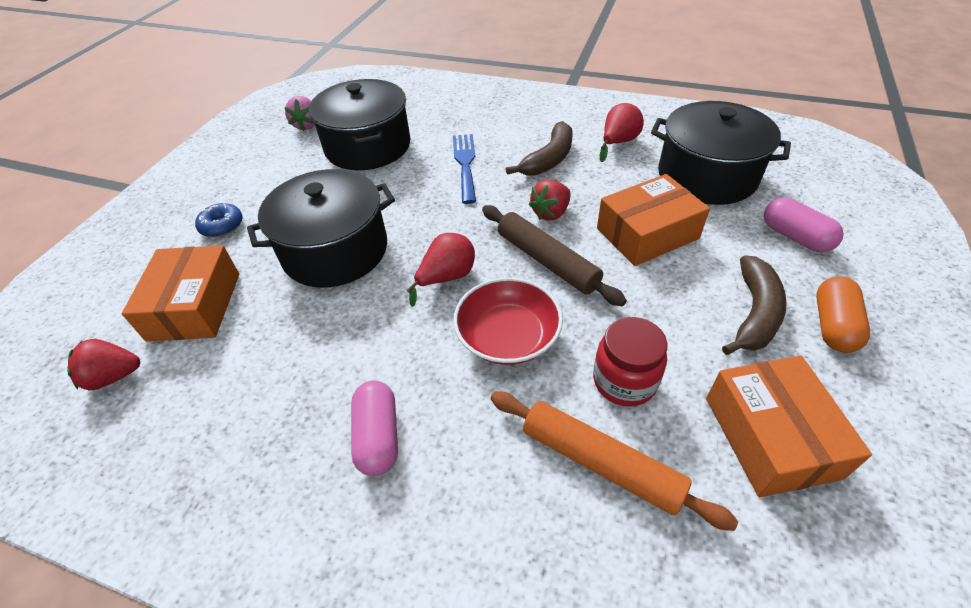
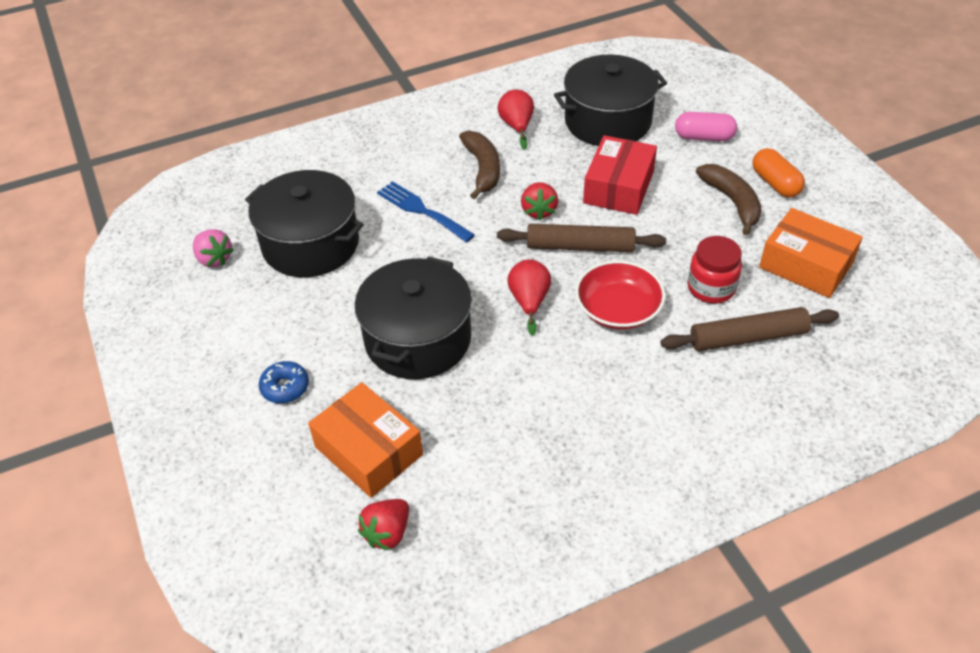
camera: 45 degrees left, 0 degrees up
(378, 436) = (621, 418): pink capsule -> none
(600, 462) = (747, 337): orange rolling pin -> brown rolling pin
(647, 233) = (619, 187): orange box -> red box

